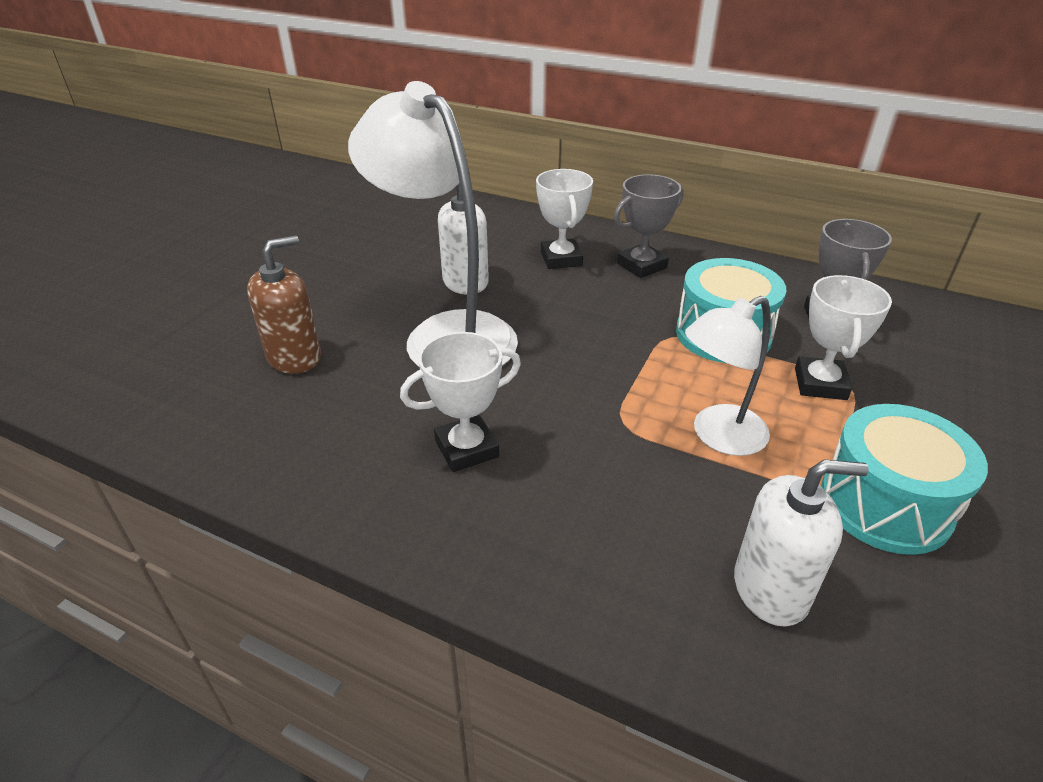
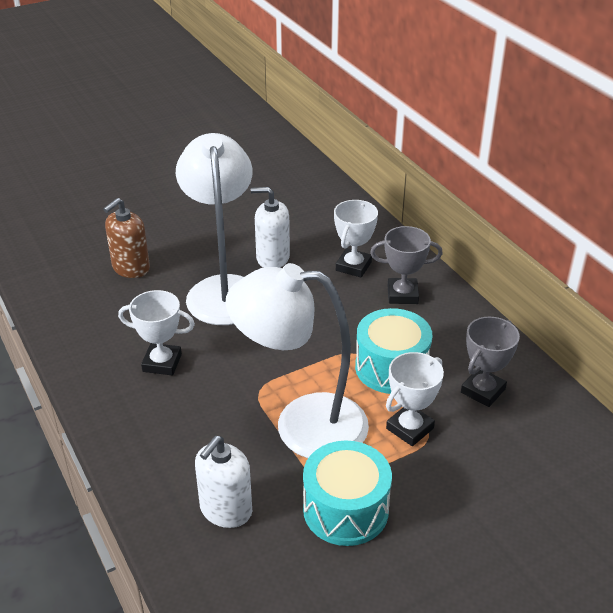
camera: 35 degrees right, 0 degrees up
(294, 357) = (131, 268): brown soap dispenser -> brown soap dispenser turned 135 degrees clockwise
(717, 436) = (302, 425): white lamp -> white lamp, size x1.73
(771, 589) = (226, 510): white soap dispenser -> white soap dispenser turned 90 degrees clockwise

